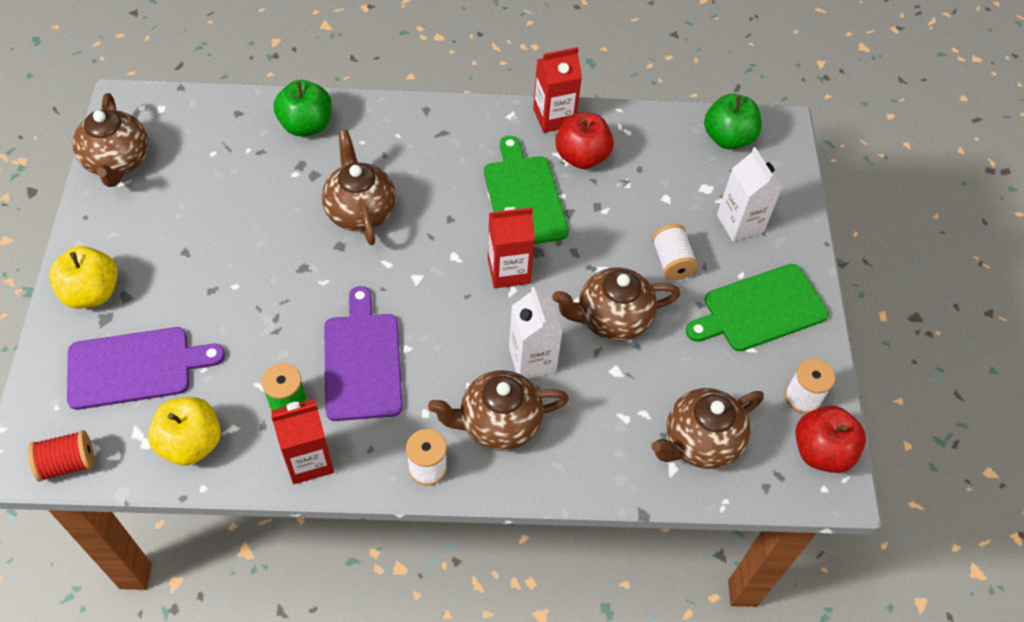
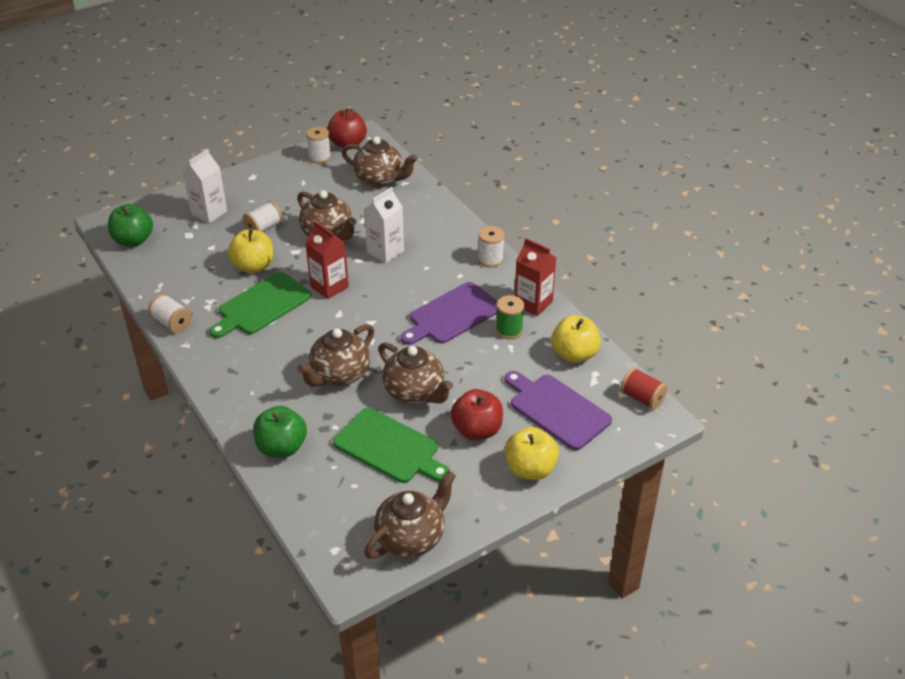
camera: 120 degrees left, 15 degrees down
(498, 423) = (438, 247): brown teapot -> brown teapot (415, 392)
(554, 117) = (172, 323): red carton -> white spool
(582, 156) = (202, 295): red apple -> red apple (477, 430)
(600, 220) = (253, 266): none -> yellow apple
(760, 309) = (271, 186): green cutting board -> green cutting board (389, 447)

